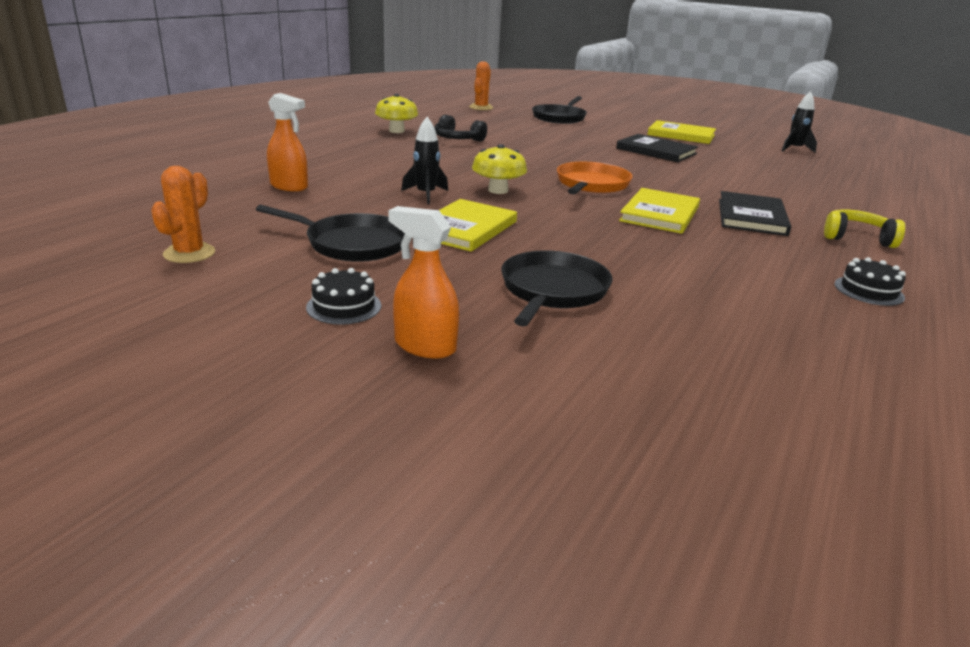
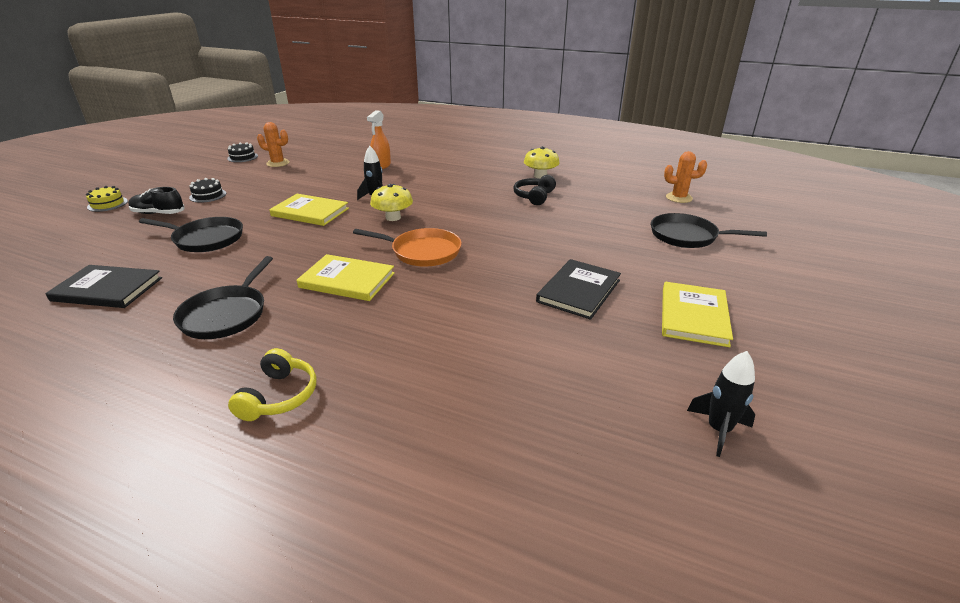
camera: 85 degrees right, 5 degrees up
(329, 426) = (107, 204): none -> yellow cake
(352, 244) = (286, 189): black pan -> black pan (226, 314)
(424, 346) = (158, 213): orange spray bottle -> black shoe
(751, 217) = (344, 330): black book -> black book (107, 289)
(868, 291) = (150, 369): black cake -> black cake (242, 157)

